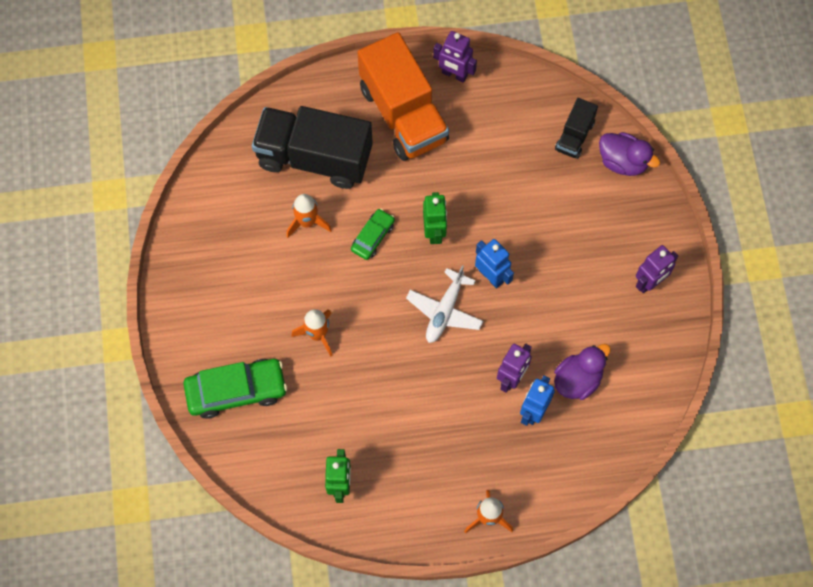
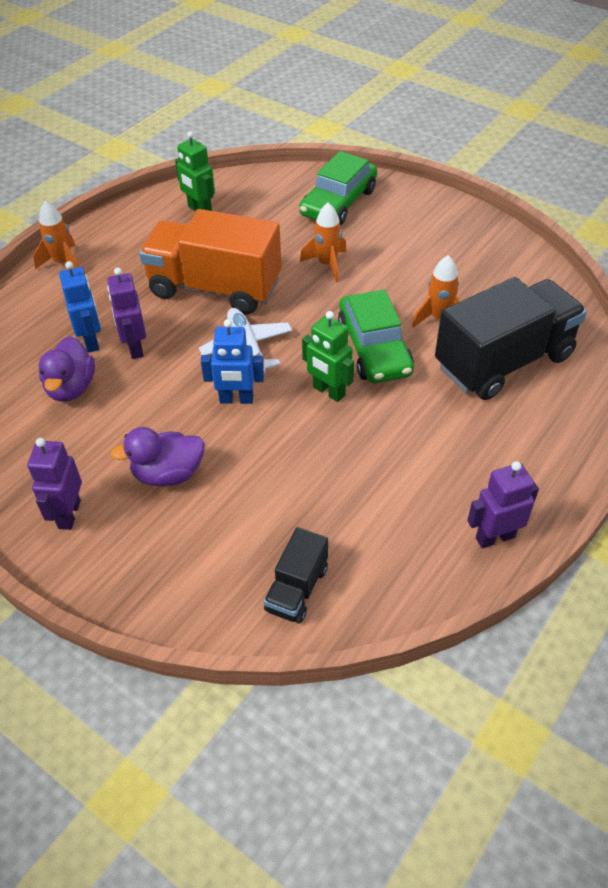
camera: 135 degrees right, 20 degrees down
(373, 237) = (374, 348): green car -> green car, size x1.80
(403, 114) = (486, 457): orange truck -> orange truck (215, 288)
(574, 136) = (297, 589): black truck -> black truck turned 135 degrees counterclockwise
(623, 162) = (213, 610): purple duck -> purple duck (168, 474)

